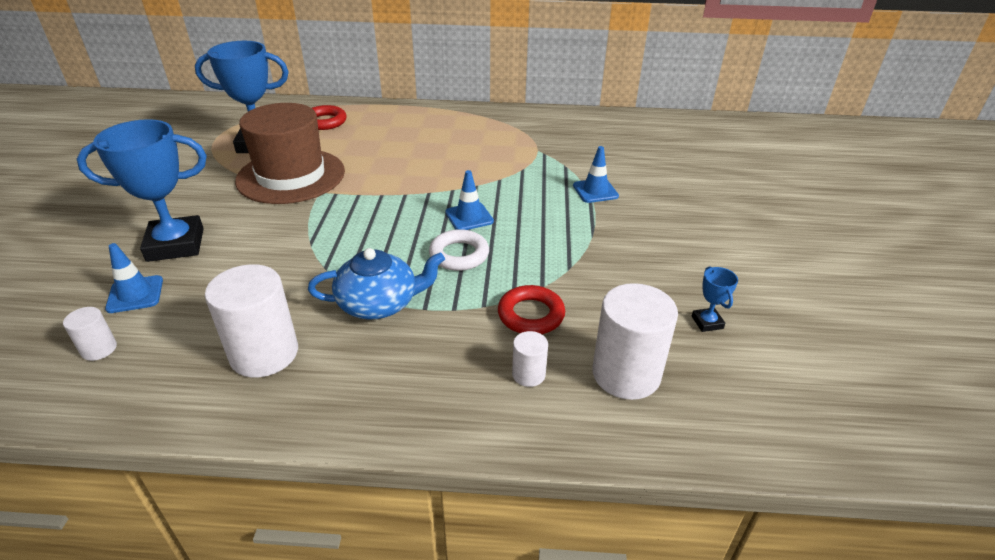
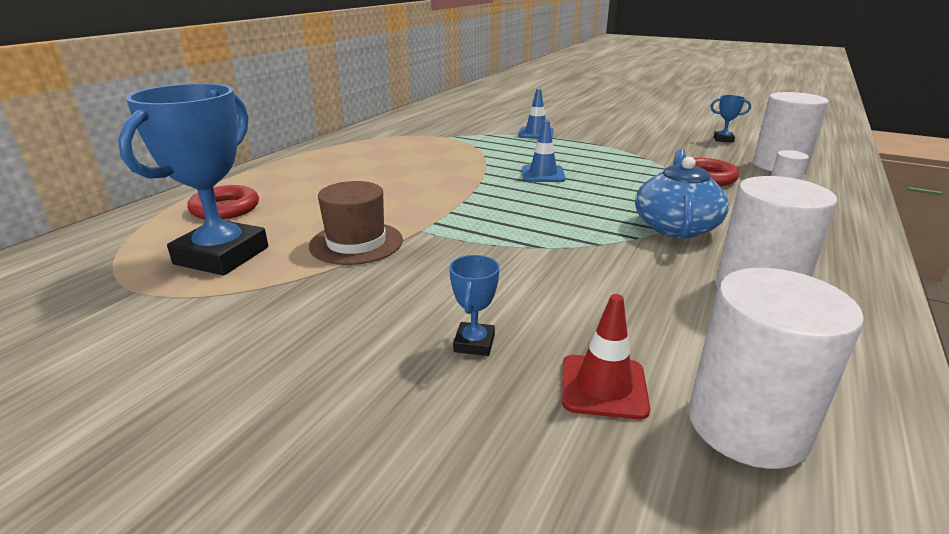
camera: 65 degrees left, 10 degrees down
(99, 349) = (747, 425): white cylinder -> white cylinder, size x2.04
(135, 294) = (603, 386): blue traffic cone -> red traffic cone
(175, 244) = (474, 343): blue trophy -> blue trophy, size x0.43
(291, 176) = (356, 243): brown hat -> brown hat, size x0.58
(459, 255) = (606, 186): white ring -> none

